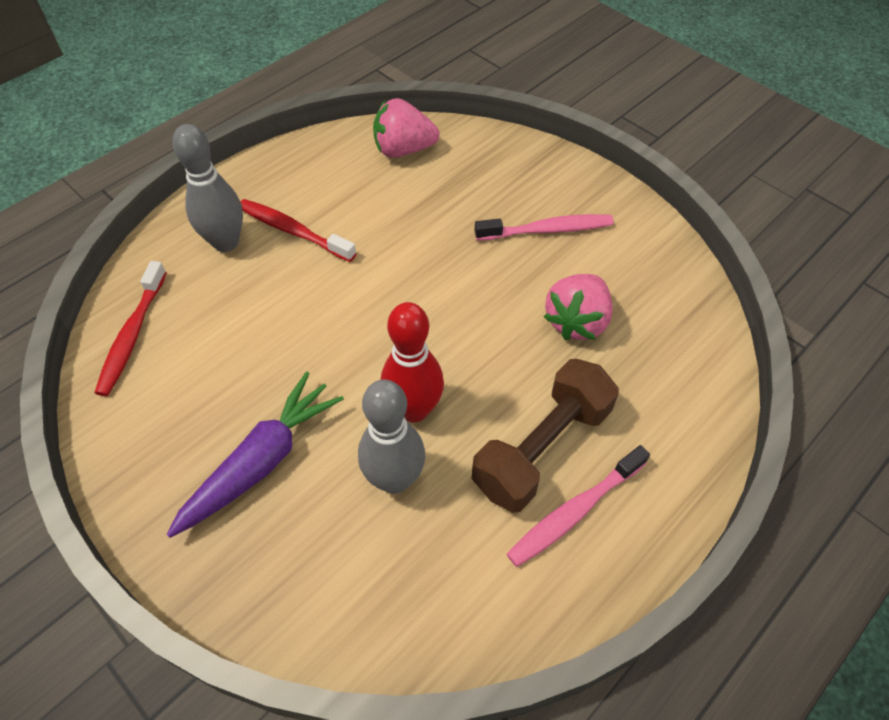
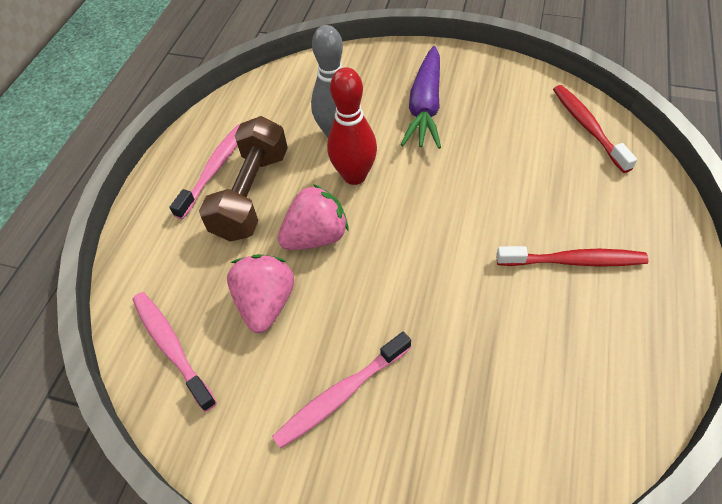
camera: 155 degrees right, 0 degrees up
(226, 242) = (614, 221): grey bowling pin -> none
(403, 150) = (571, 427): pink strawberry -> pink strawberry (316, 236)
(678, 325) = (172, 347): none -> pink toothbrush

